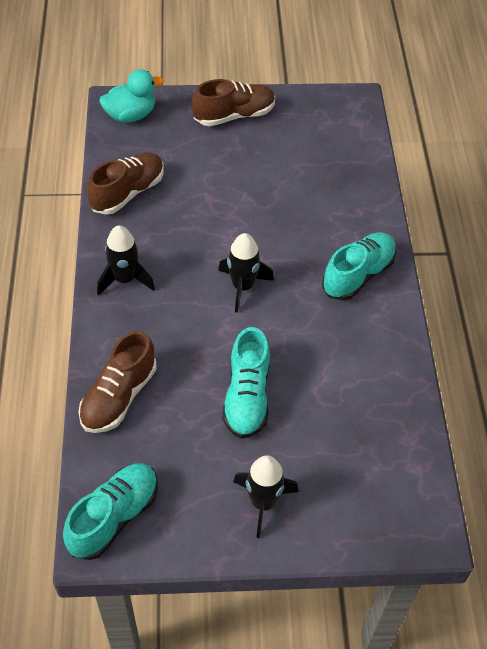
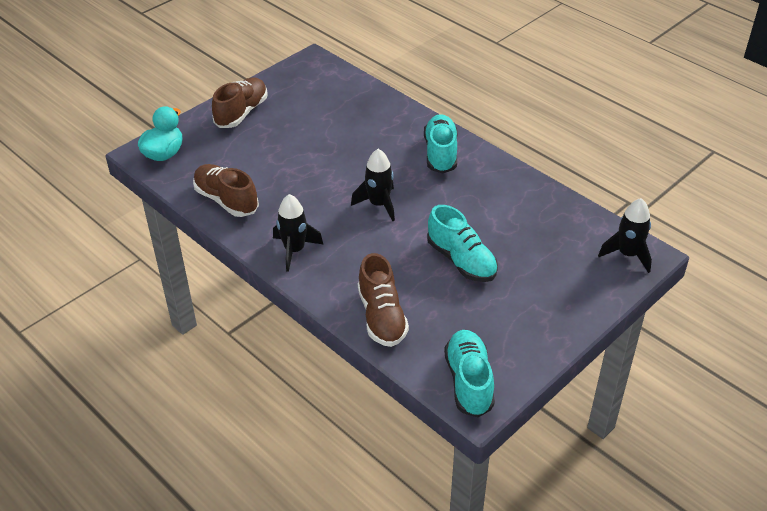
camera: 40 degrees left, 10 degrees down
(128, 193) = (226, 200): brown shoe -> brown shoe turned 45 degrees counterclockwise
(263, 502) = (544, 307): black rocket -> black rocket (628, 255)

